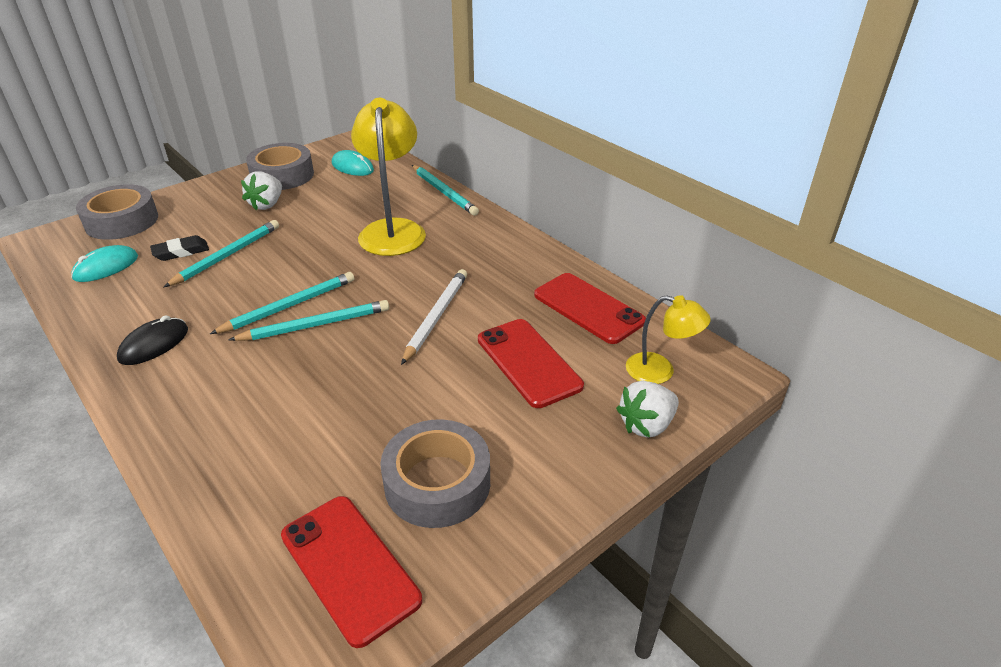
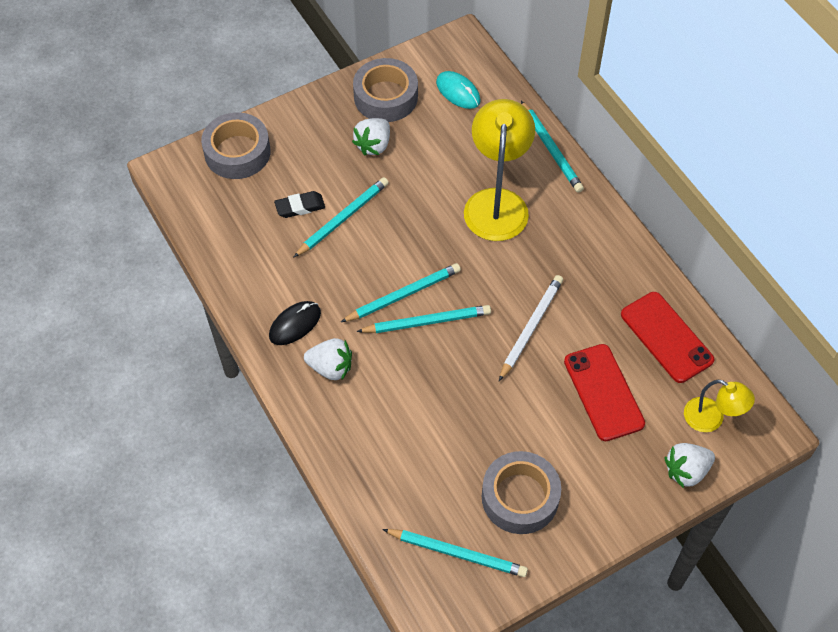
camera: 10 degrees right, 20 degrees up
(106, 267) = (236, 219): turquoise mouse -> none
(191, 379) = (331, 367): none -> white strawberry
(349, 567) = (457, 553): red phone -> turquoise pencil

